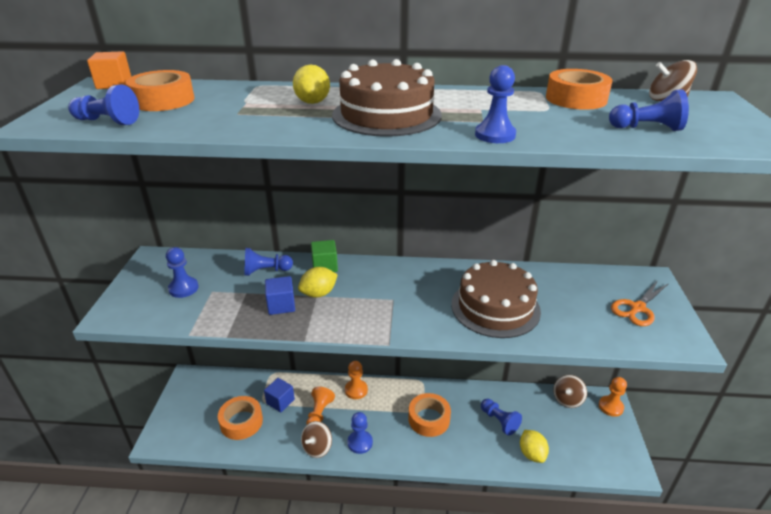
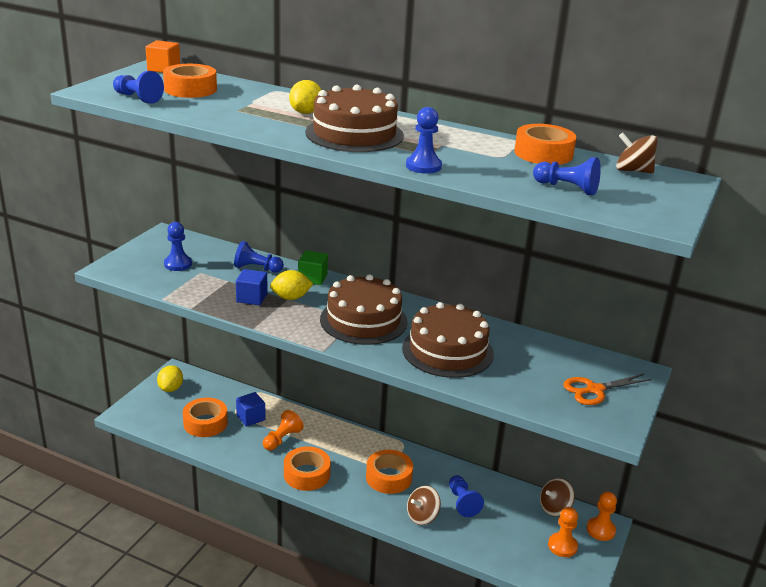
camera: 20 degrees right, 5 degrees down
(317, 448) = (263, 465): brown spinning top -> brown spinning top (422, 516)
(356, 390) = (330, 430): orange pawn -> orange pawn (562, 546)
(360, 442) = (307, 474): blue pawn -> orange tape
(401, 298) = (363, 320): none -> brown cake
(532, 454) = (477, 540): yellow lemon -> yellow lemon (171, 388)

